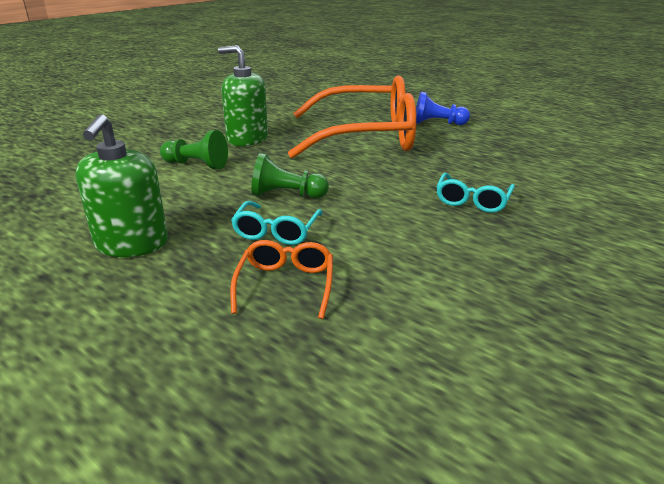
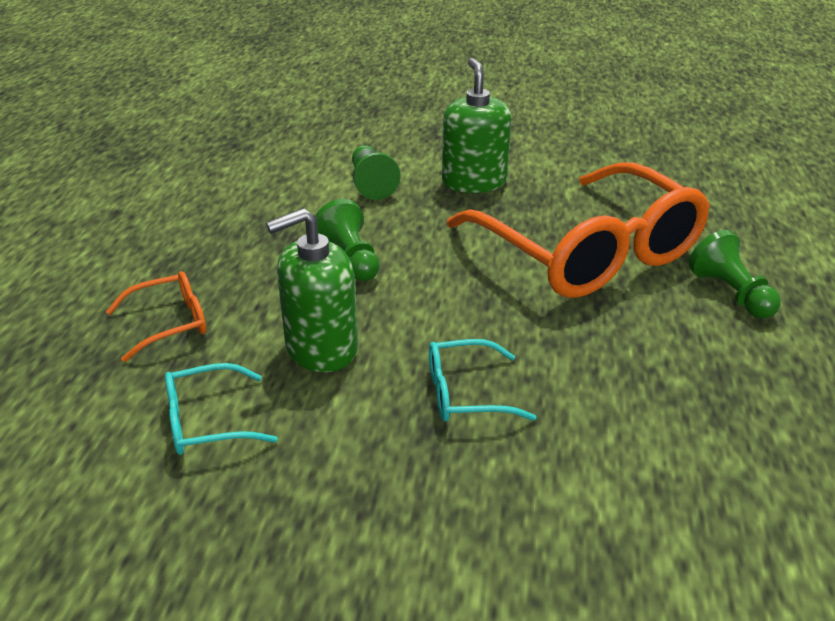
camera: 60 degrees right, 5 degrees up
(131, 244) = (187, 223): green soap dispenser -> green soap dispenser (321, 348)
(276, 231) = (265, 283): turquoise glasses -> turquoise glasses (207, 422)
(437, 123) = (731, 294): blue pawn -> green pawn

